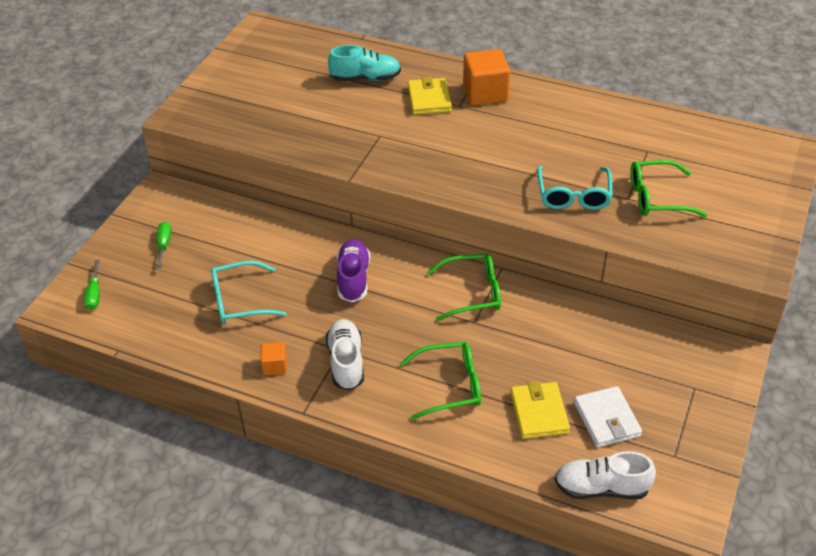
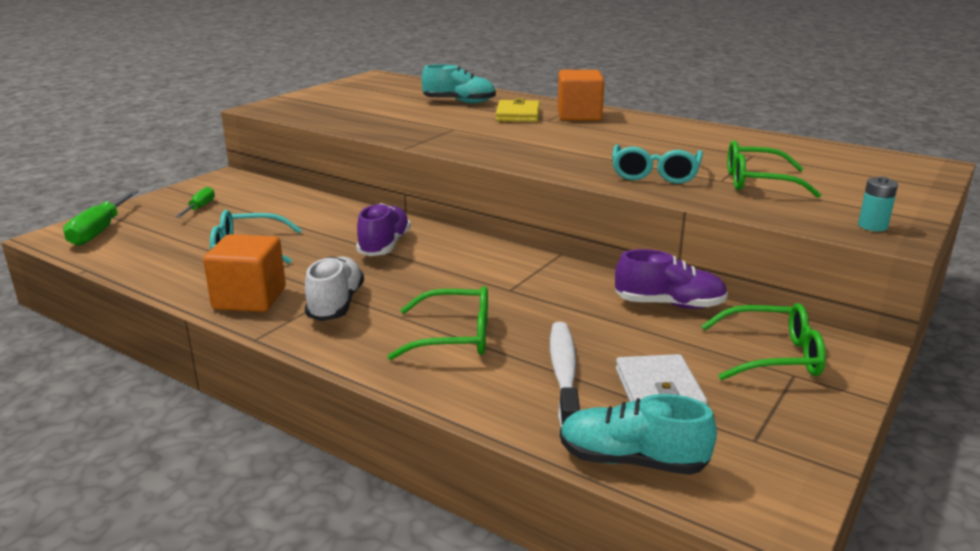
camera: 10 degrees right, 20 degrees down
(94, 294) = (100, 231): green screwdriver -> green screwdriver, size x1.69
(275, 366) = (249, 298): orange cube -> orange cube, size x1.97
(472, 293) = (518, 268): green glasses -> green glasses (772, 356)
(539, 413) = (564, 373): yellow wallet -> white toothbrush
(598, 322) = (669, 304): none -> purple shoe
(601, 488) = (632, 461): white shoe -> turquoise shoe
(746, 254) = (872, 226): none -> turquoise battery

